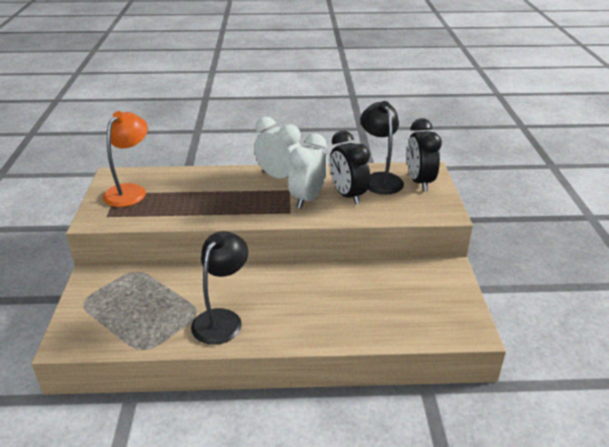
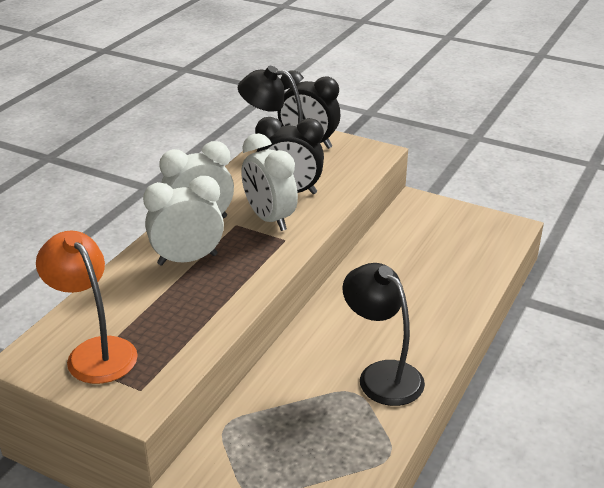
camera: 60 degrees left, 0 degrees up
(236, 187) = (187, 259): none -> white clock

